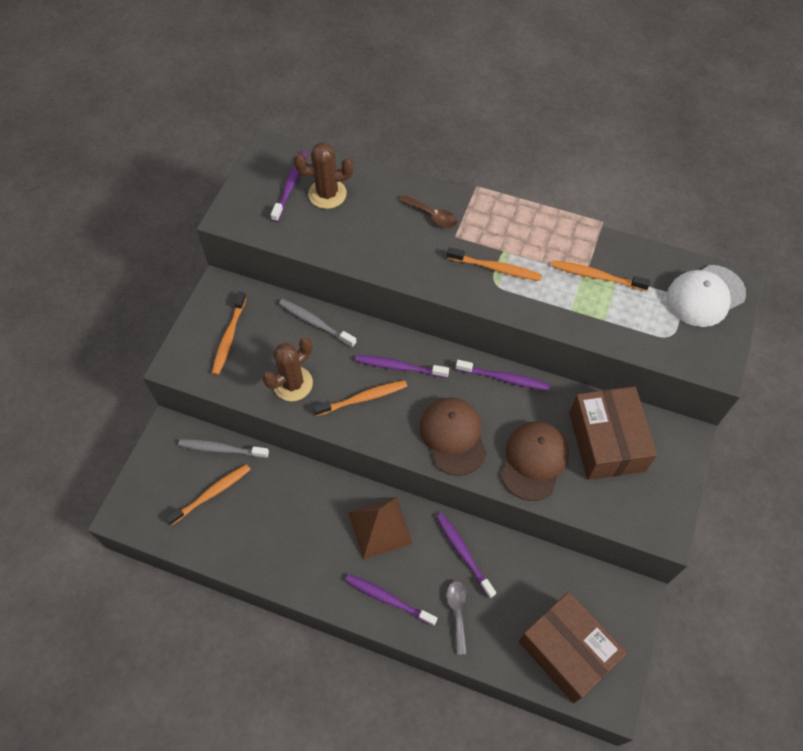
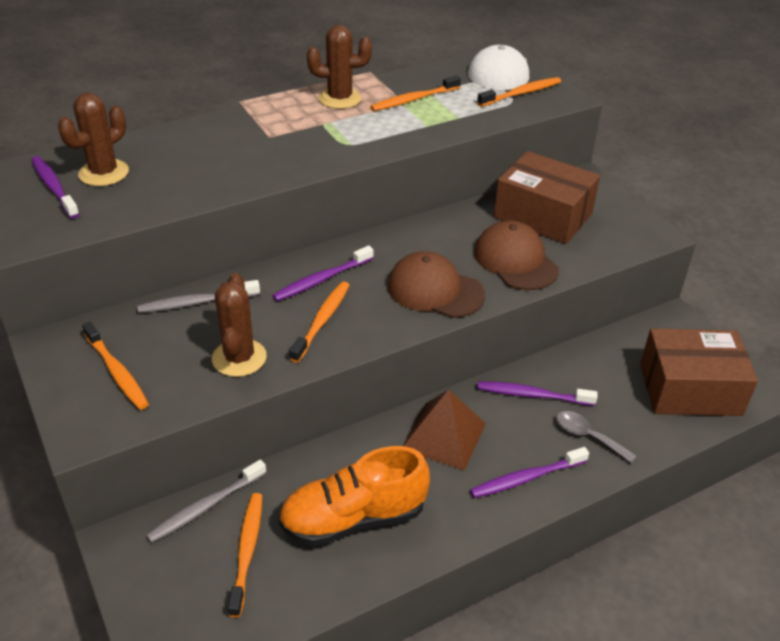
camera: 50 degrees left, 20 degrees down
(276, 527) = (353, 518): none -> orange shoe
(432, 216) = (229, 135): brown spoon -> none
(496, 268) = (333, 135): orange toothbrush -> orange toothbrush (521, 93)
(504, 378) = (417, 230): purple toothbrush -> none
(545, 235) = (340, 99): none -> brown cactus

